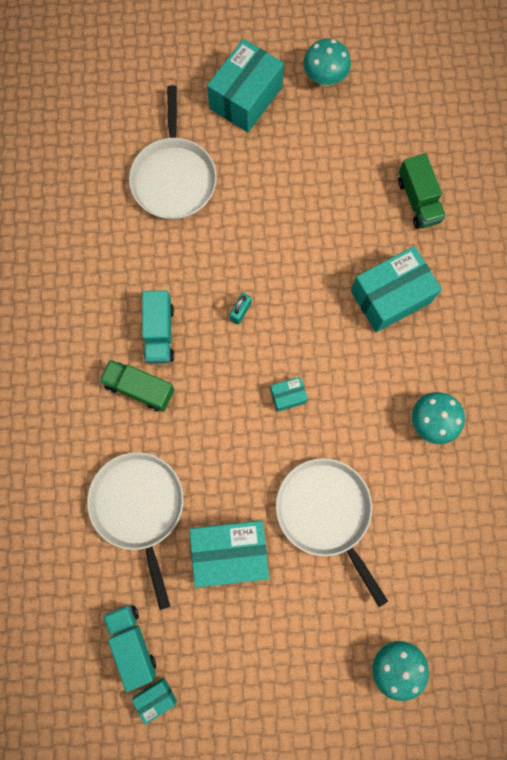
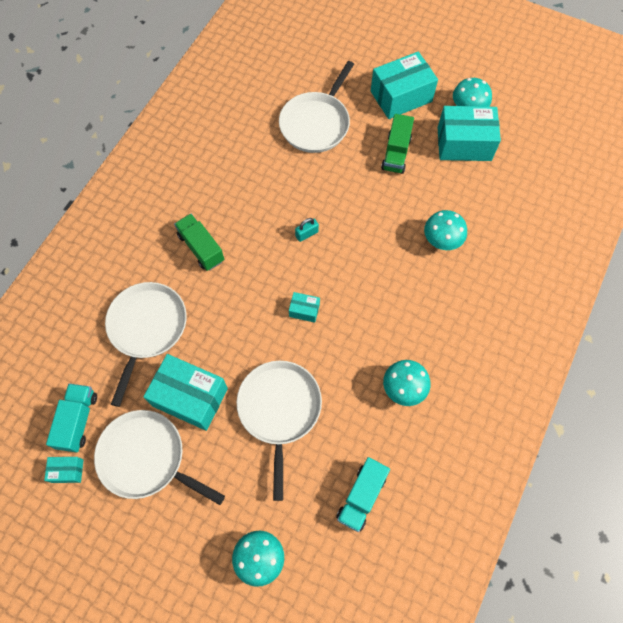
camera: 30 degrees right, 10 degrees down
(159, 333) = (239, 218): turquoise truck -> turquoise truck (361, 496)
(226, 637) = (146, 458): none -> white pan
(381, 244) = (441, 241): none -> turquoise mushroom
(390, 296) = (426, 281): turquoise box -> turquoise box (464, 144)
(418, 200) = (489, 225): green truck -> green truck (396, 153)

